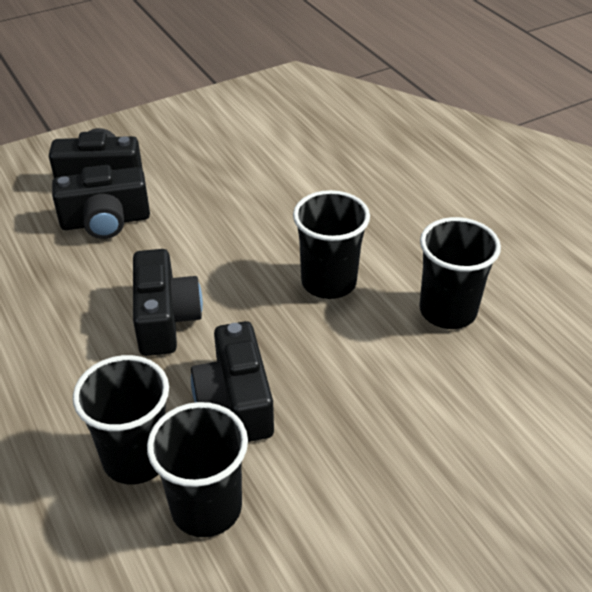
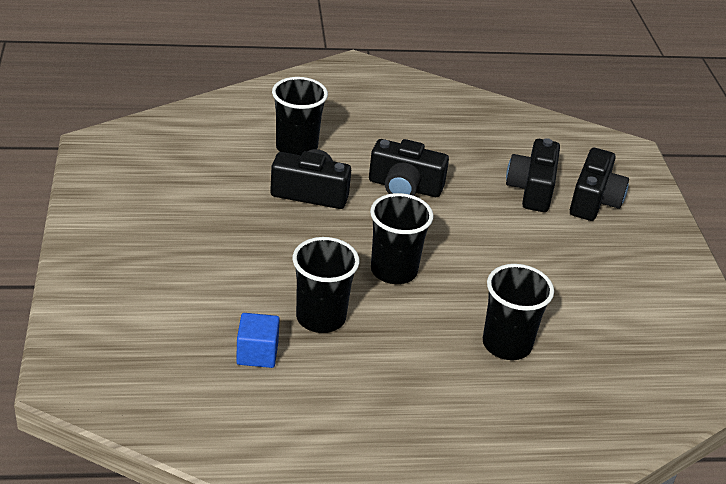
camera: 110 degrees right, 5 degrees down
(206, 507) = (243, 160): black cup -> black cup (507, 344)
(541, 338) = (257, 353): none -> blue cube

